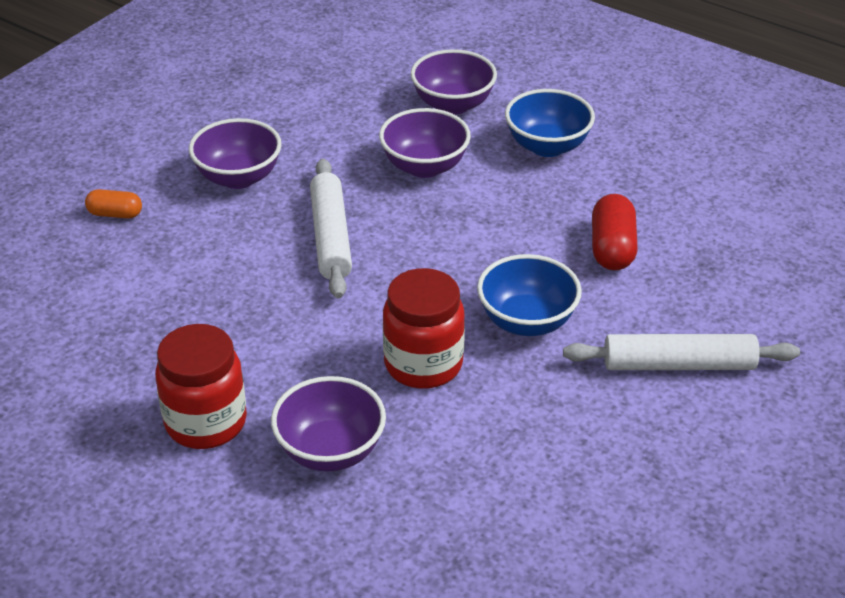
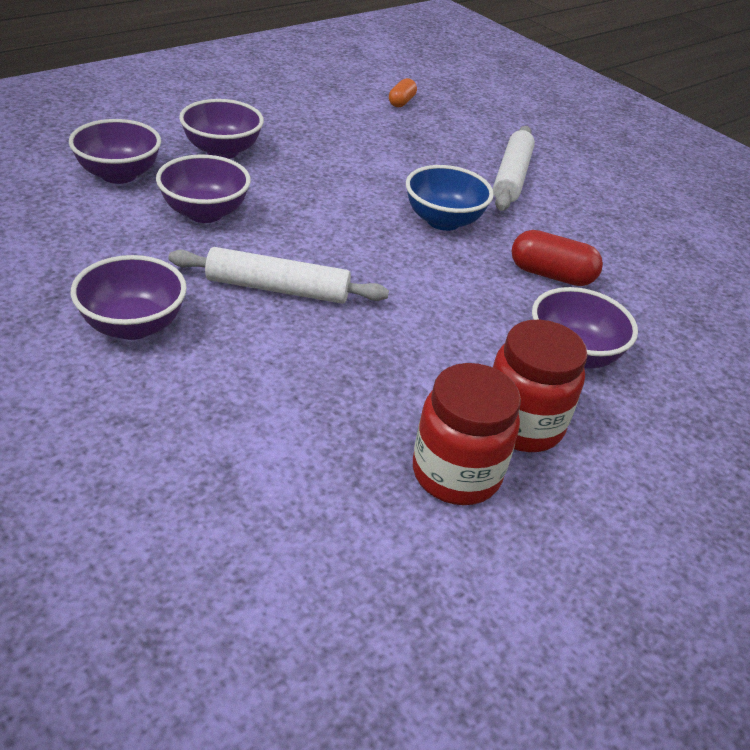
camera: 80 degrees left, 0 degrees up
(115, 214) = (132, 436): orange capsule -> orange capsule (401, 102)
(423, 364) = (478, 281): red jar -> red jar (456, 473)
(547, 146) = (222, 151): blue bowl -> purple bowl
(612, 248) = (373, 163): red capsule -> red capsule (551, 275)

